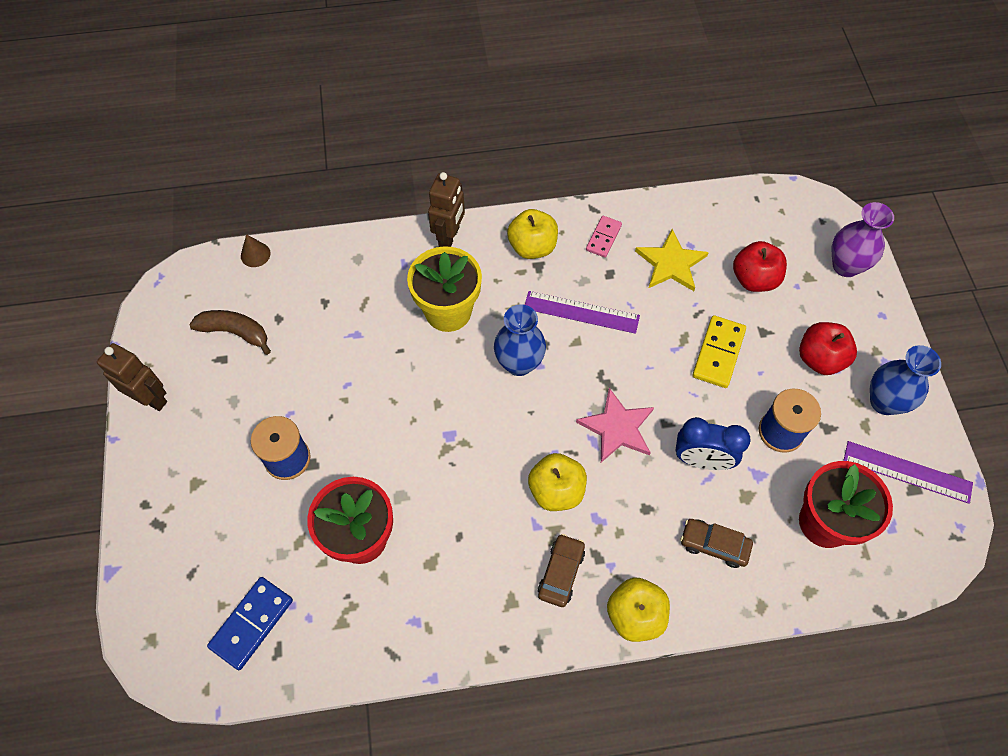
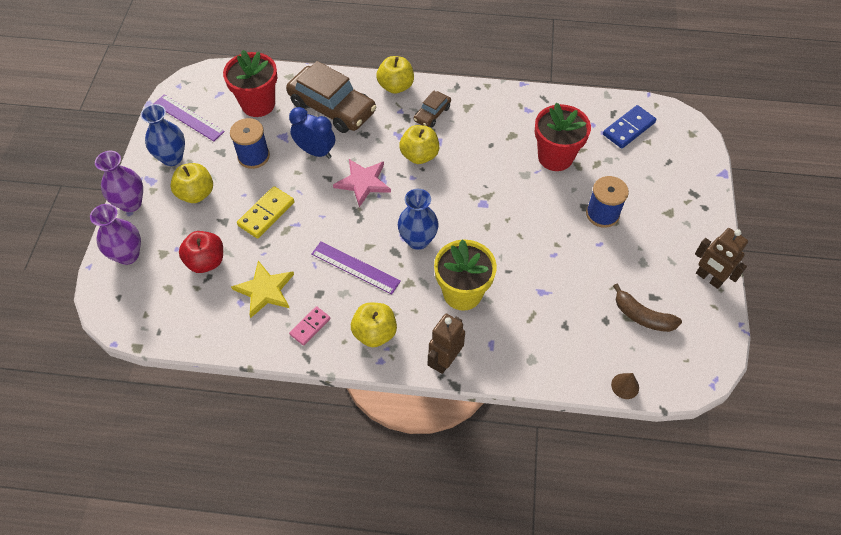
camera: 165 degrees left, 5 degrees down
(714, 545) = (332, 107): brown car -> brown car, size x2.05
(820, 359) = (196, 193): red apple -> yellow apple
(889, 327) = (131, 203): none -> purple vase

